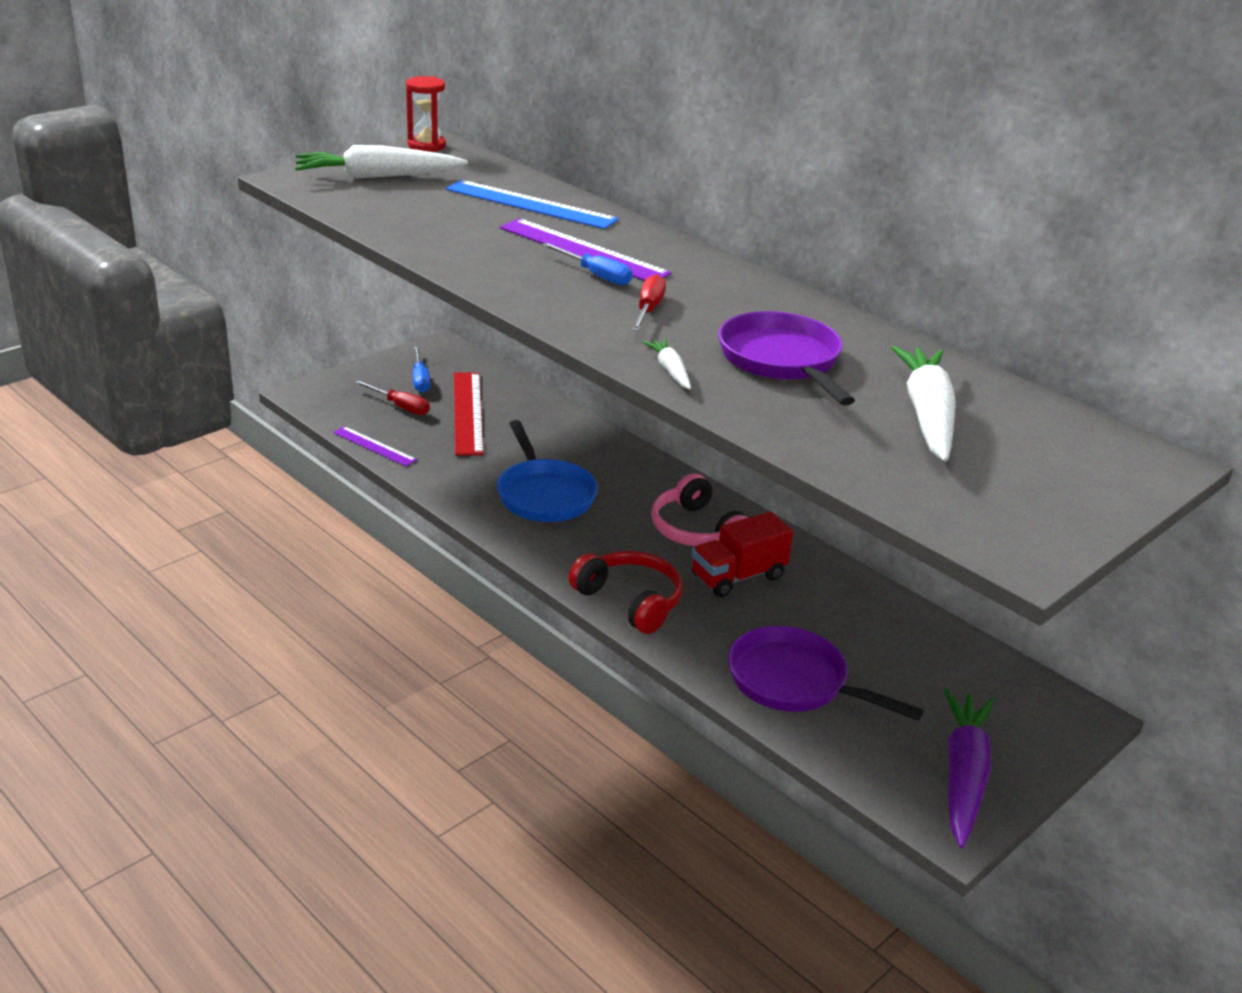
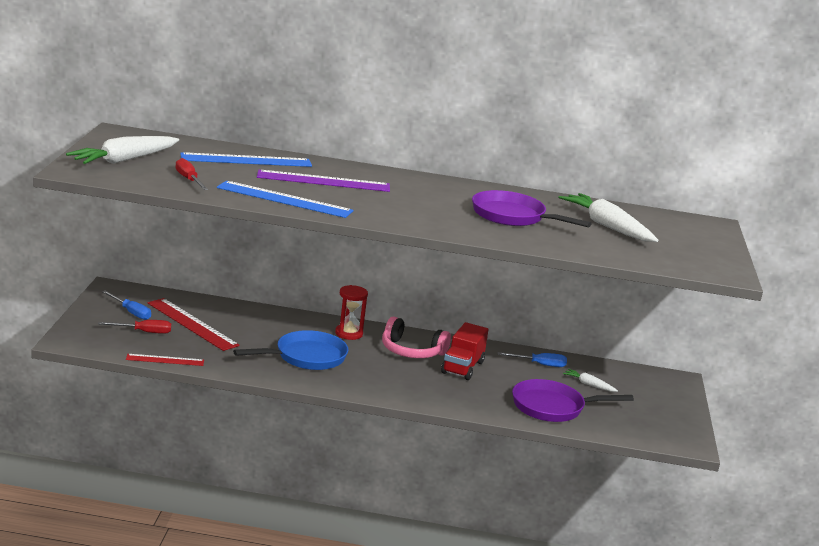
camera: 40 degrees left, 10 degrees down
(374, 446) = (165, 360): purple ruler -> red ruler
(426, 146) = (113, 134): red hourglass -> red hourglass (349, 334)
(480, 262) = (284, 199): none -> blue ruler
(544, 494) = (306, 357): blue pan -> blue pan turned 60 degrees counterclockwise
(595, 275) = (355, 193): blue screwdriver -> blue screwdriver (540, 364)
(630, 601) = (429, 396): red headphones -> none
(648, 310) = (412, 205): red screwdriver -> red screwdriver (189, 180)
(670, 371) = (475, 233): white carrot -> white carrot (589, 385)
(963, 775) = (667, 420): purple carrot -> none

